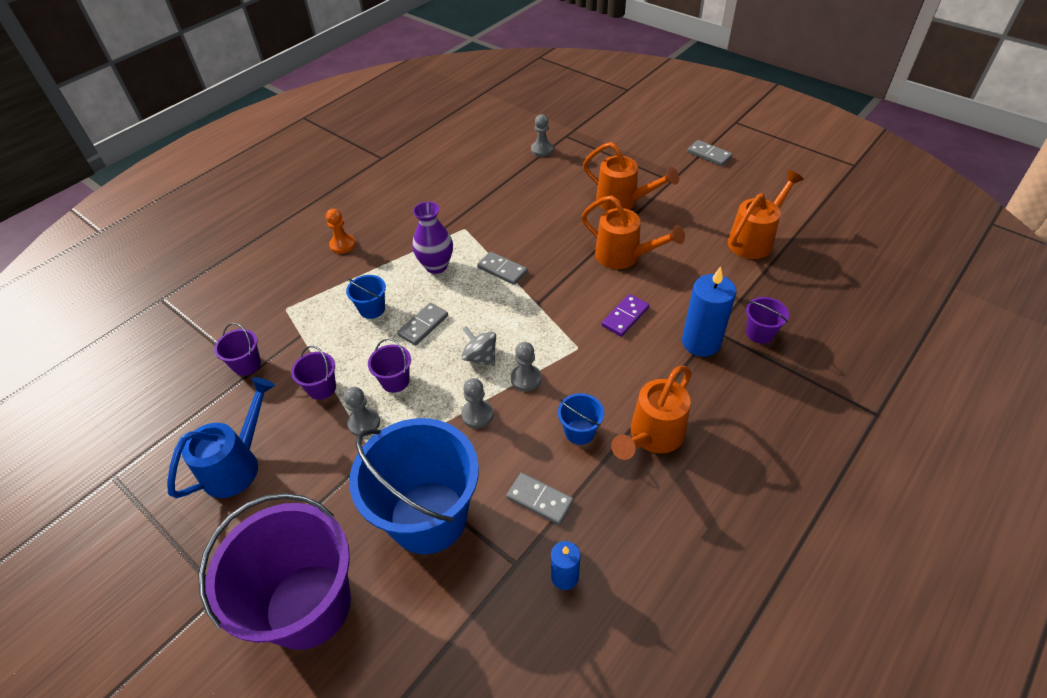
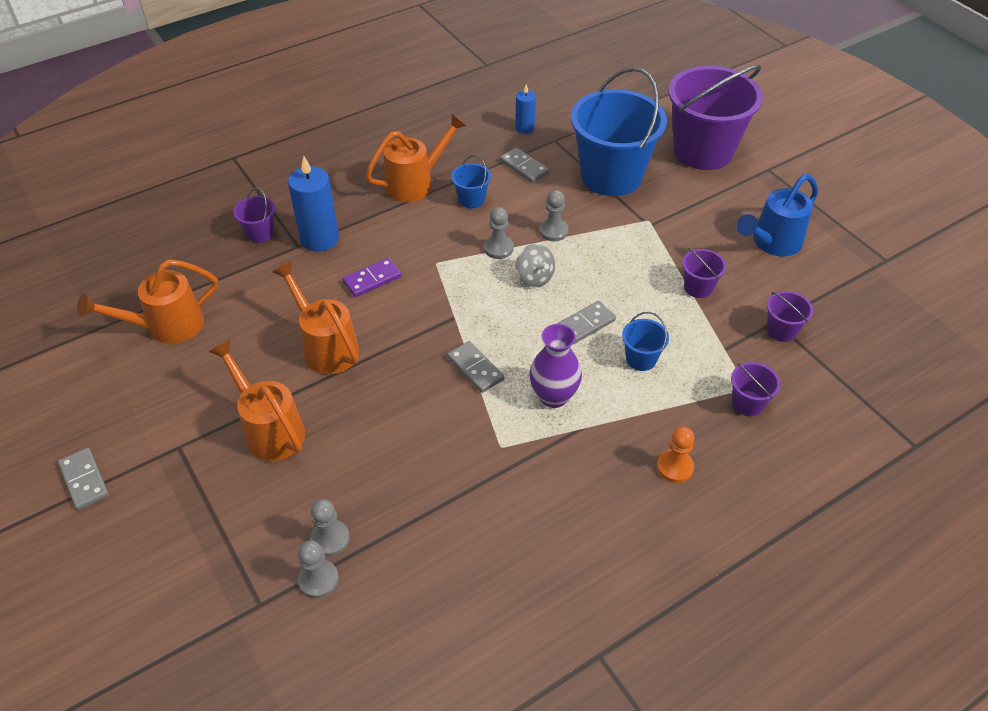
camera: 165 degrees left, 0 degrees up
(364, 423) = (657, 248): grey pawn -> grey pawn (330, 539)
(395, 381) = (624, 276): purple bucket -> purple bucket (747, 403)

